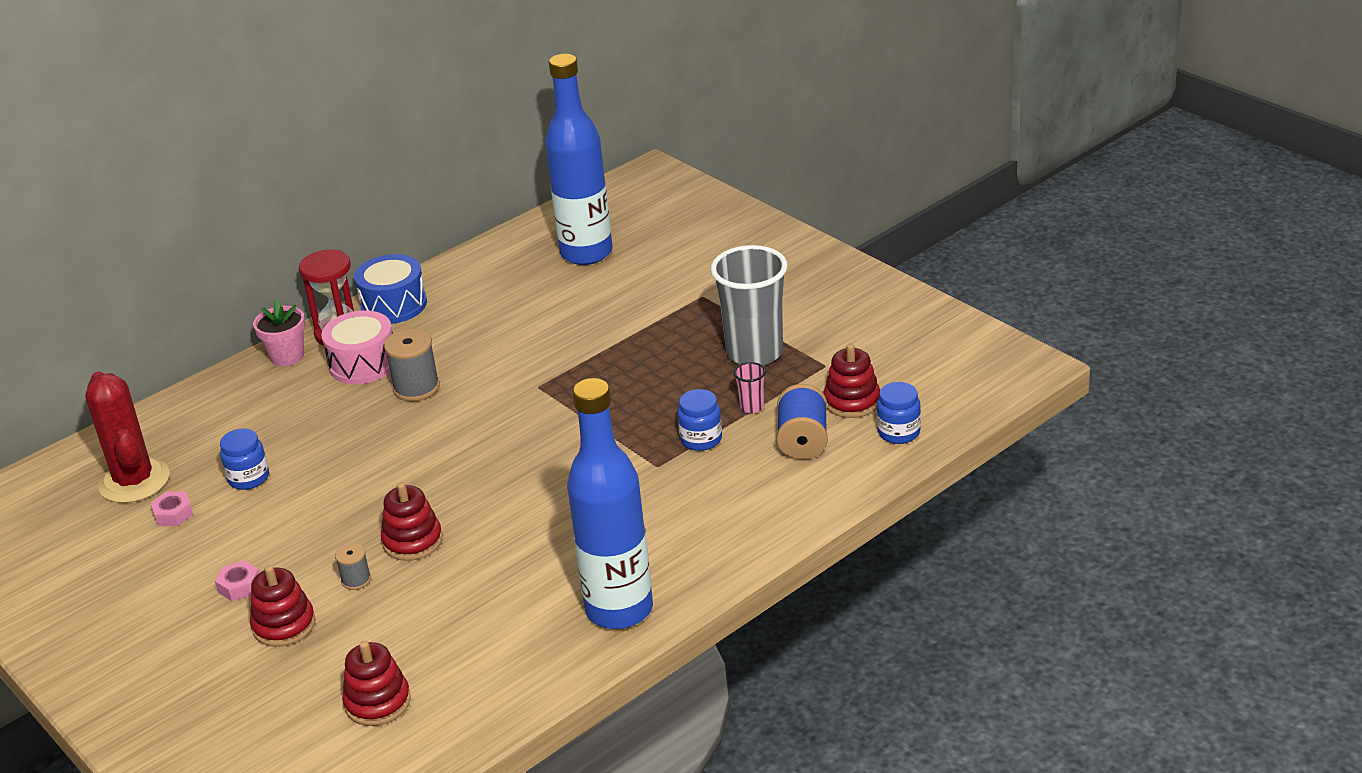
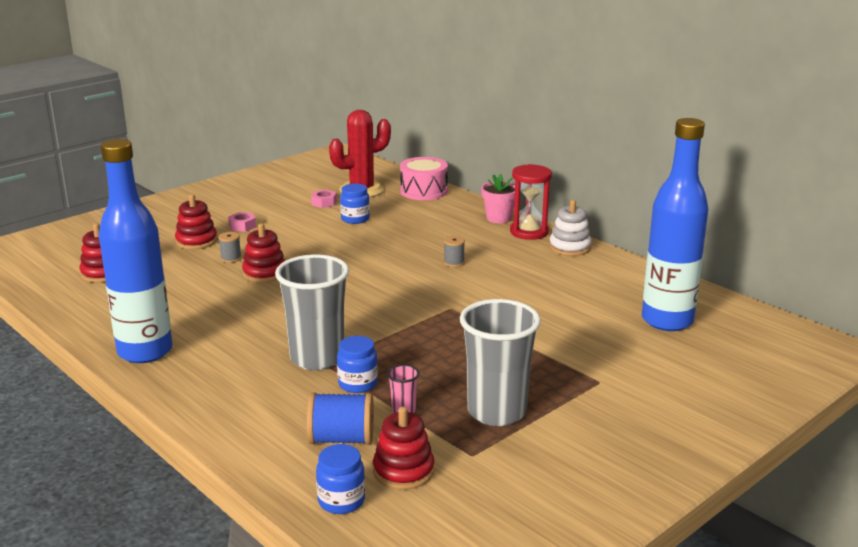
camera: 85 degrees right, 10 degrees down
(363, 363) = (488, 242): pink drum -> pink drum (424, 191)
(394, 305) = (570, 247): blue drum -> white stacking toy
(416, 388) = (454, 262): grey spool -> grey spool, size x0.56
(645, 472) = (317, 358): none -> grey cup

